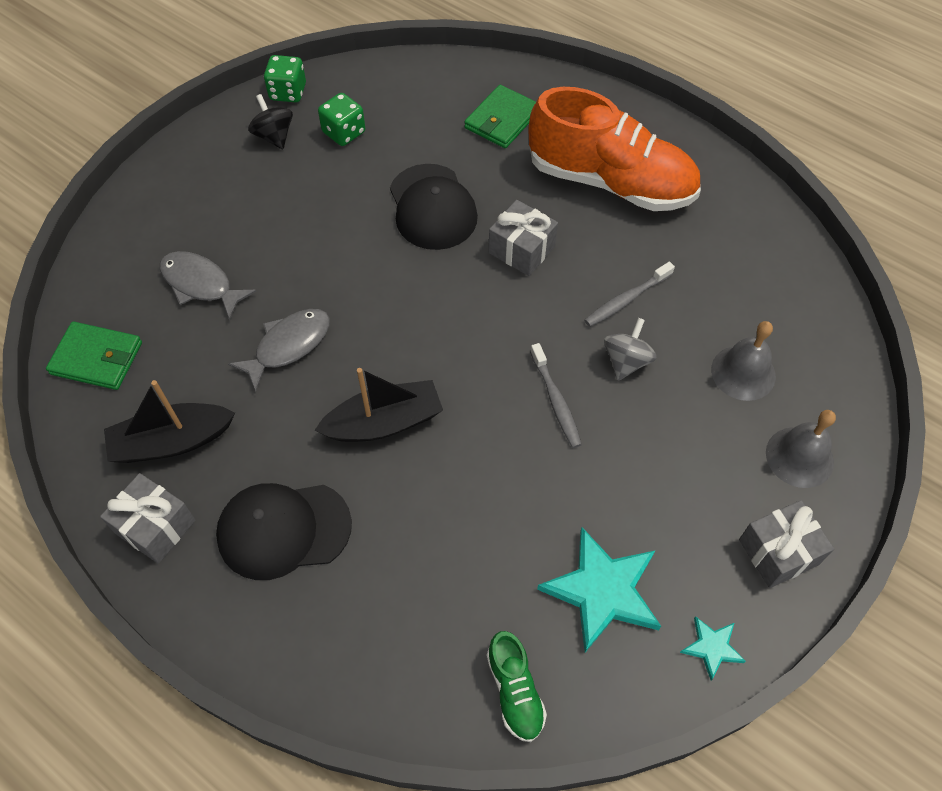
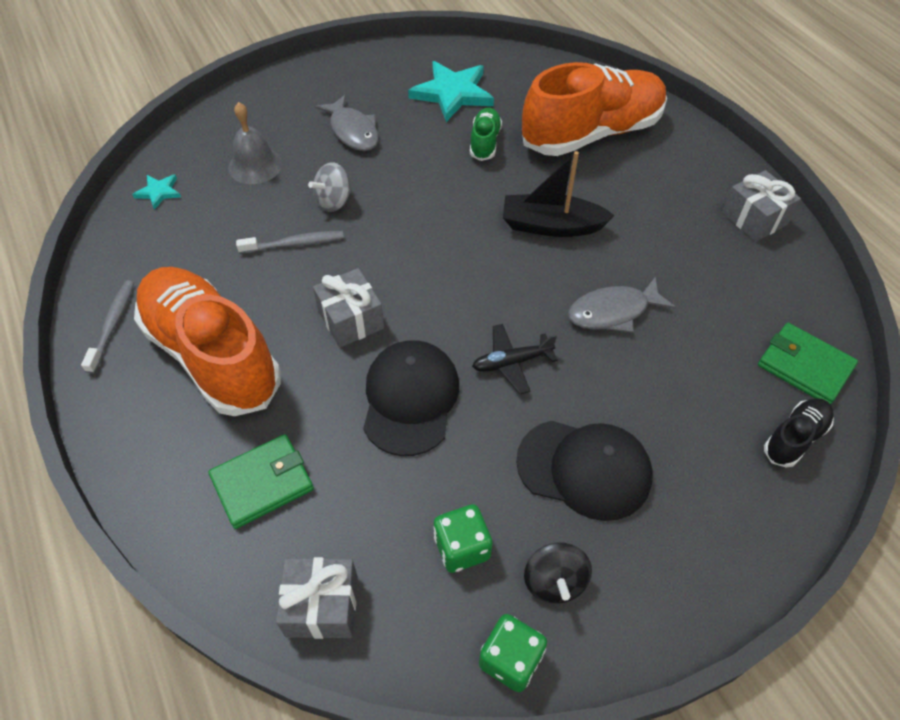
camera: 155 degrees left, 5 degrees down
(106, 289) = (794, 438): none -> black shoe
(172, 441) = (735, 271): black boat -> none
(200, 284) = (688, 405): grey fish -> grey fish (353, 131)
(283, 530) = (654, 186): black cap -> black cap (584, 469)
(364, 265) = (512, 362): none -> black plane
(387, 592) = (592, 133): none -> orange shoe
(515, 691) = (534, 72): green shoe -> green shoe (485, 142)
(556, 400) = (408, 195): grey toothbrush -> grey toothbrush (112, 325)
(712, 647) = (407, 55): turquoise star -> turquoise star (159, 192)
(778, 552) = (331, 76): grey gift -> grey gift (322, 605)
(799, 457) = (269, 111): grey bell -> none

